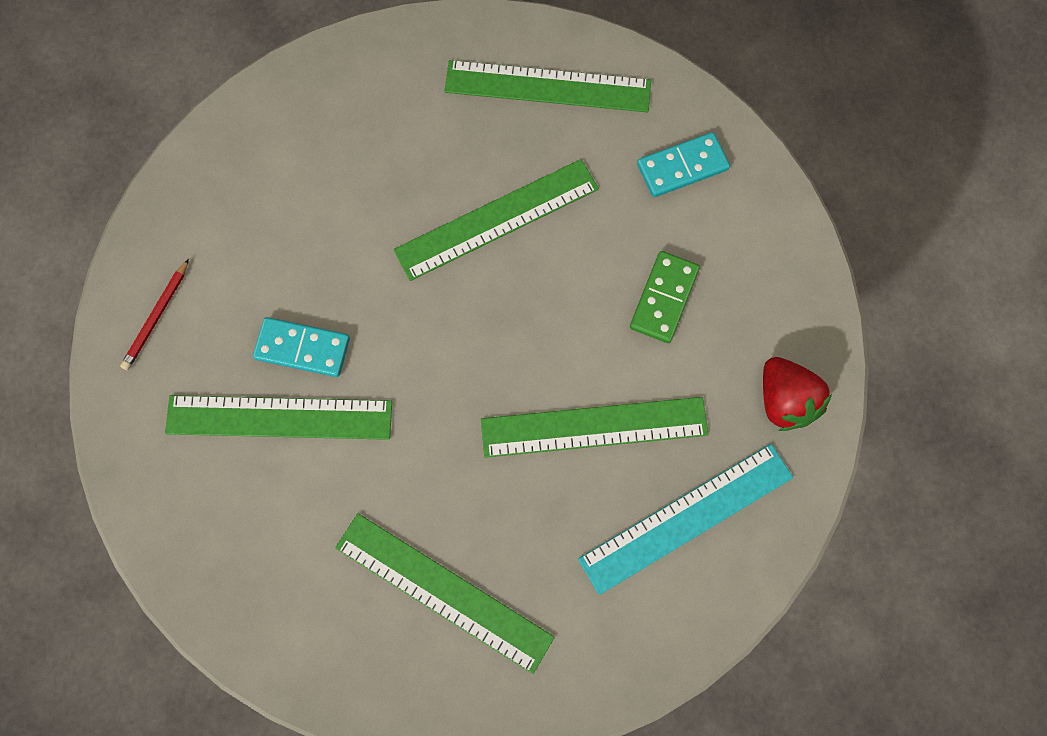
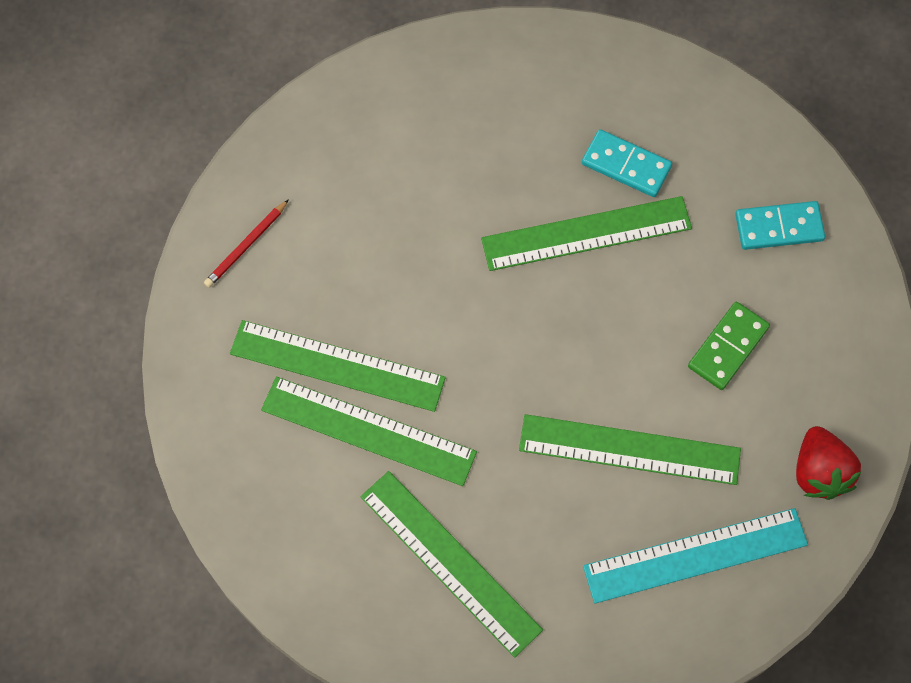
camera: 15 degrees right, 5 degrees down
(302, 348) = (374, 308): turquoise domino -> turquoise domino (626, 165)
(547, 86) = (668, 119): green ruler -> green ruler (368, 431)

